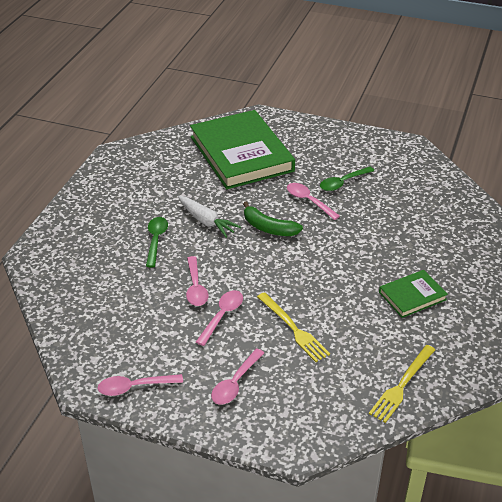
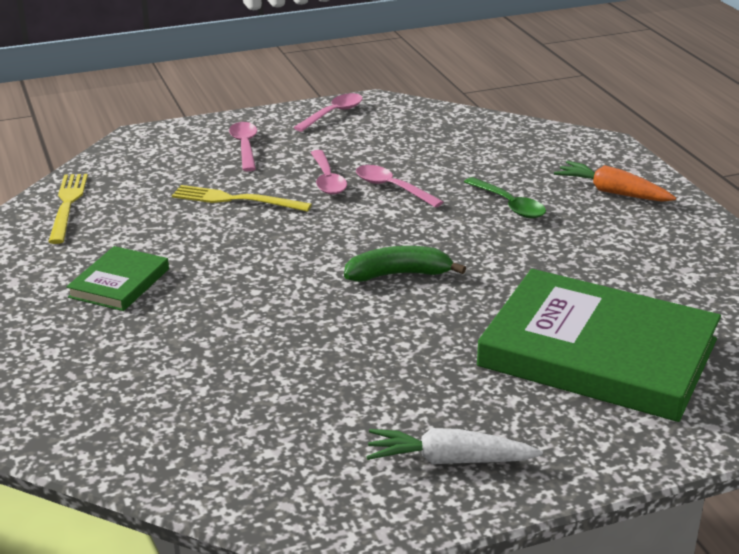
camera: 140 degrees right, 10 degrees down
(94, 220) = (612, 192): none -> orange carrot
(206, 221) = (487, 246): white carrot -> white carrot (449, 460)
(308, 201) = (393, 332): pink spoon -> none
(342, 183) = (377, 385): green spoon -> none

